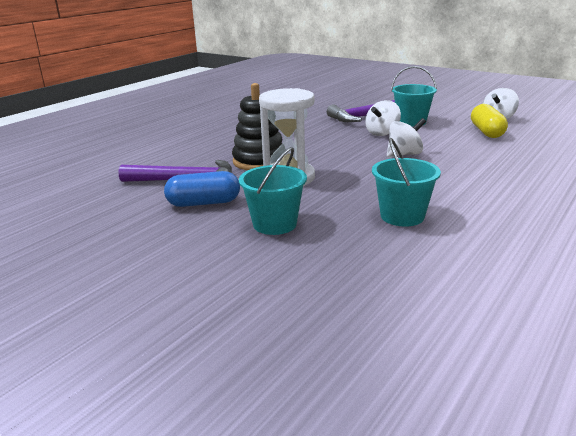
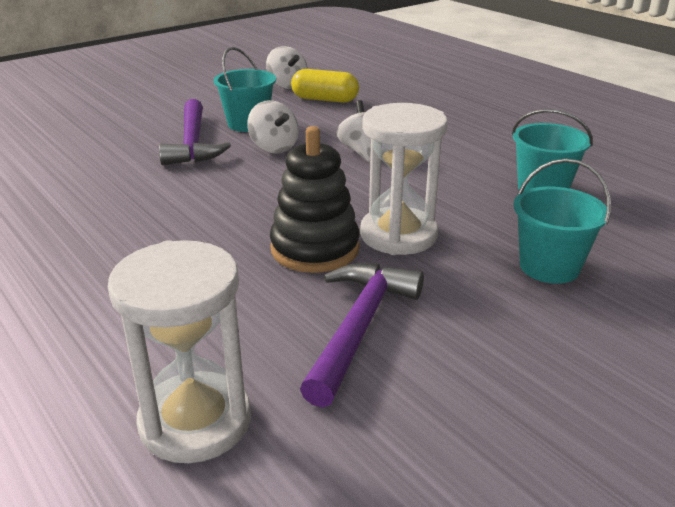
camera: 75 degrees left, 5 degrees up
(113, 163) = (195, 421): none -> white hourglass
(204, 203) = (463, 316): blue capsule -> none

